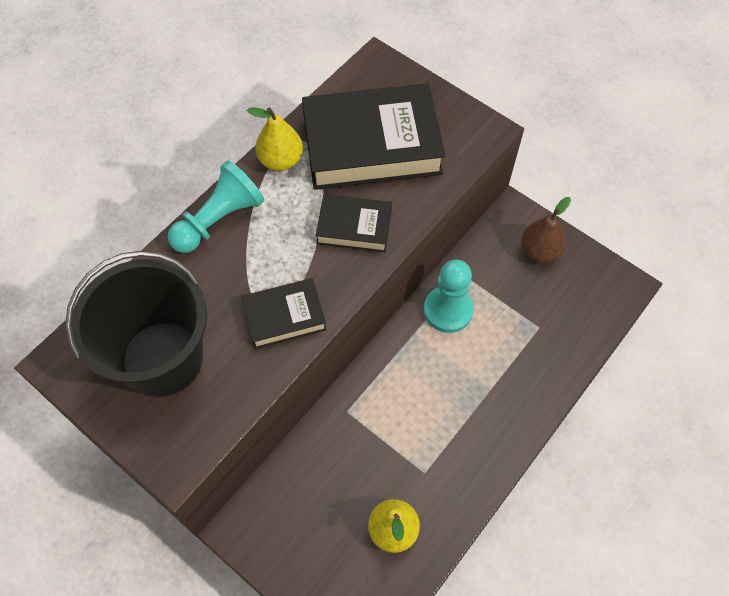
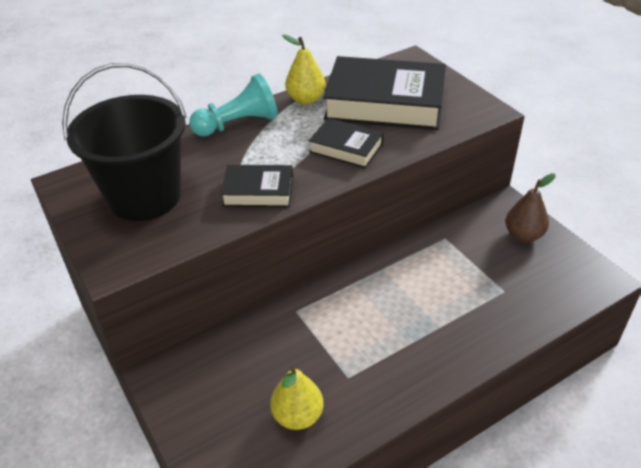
camera: 20 degrees right, 20 degrees down
(448, 310) = (420, 259): turquoise pawn -> none

